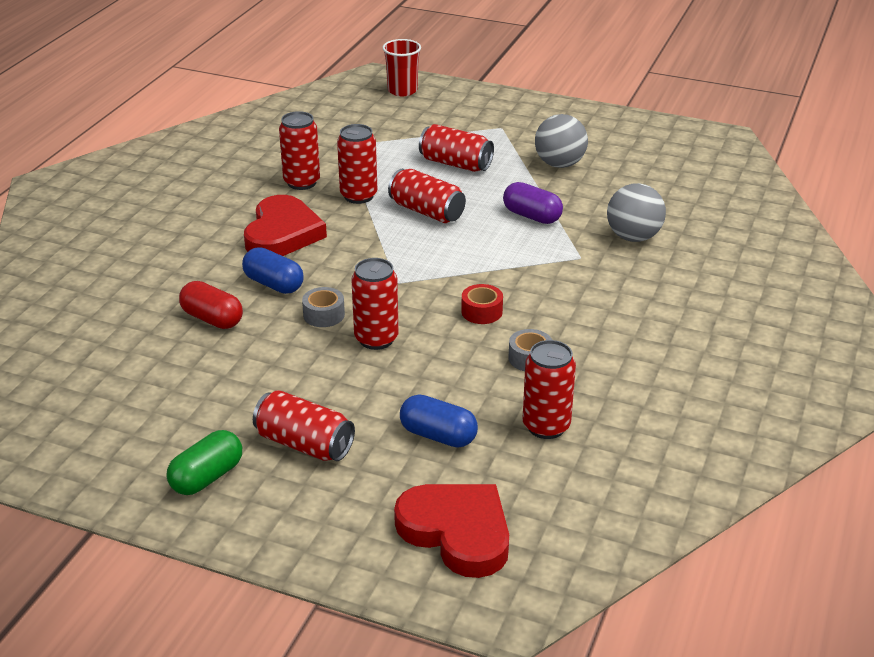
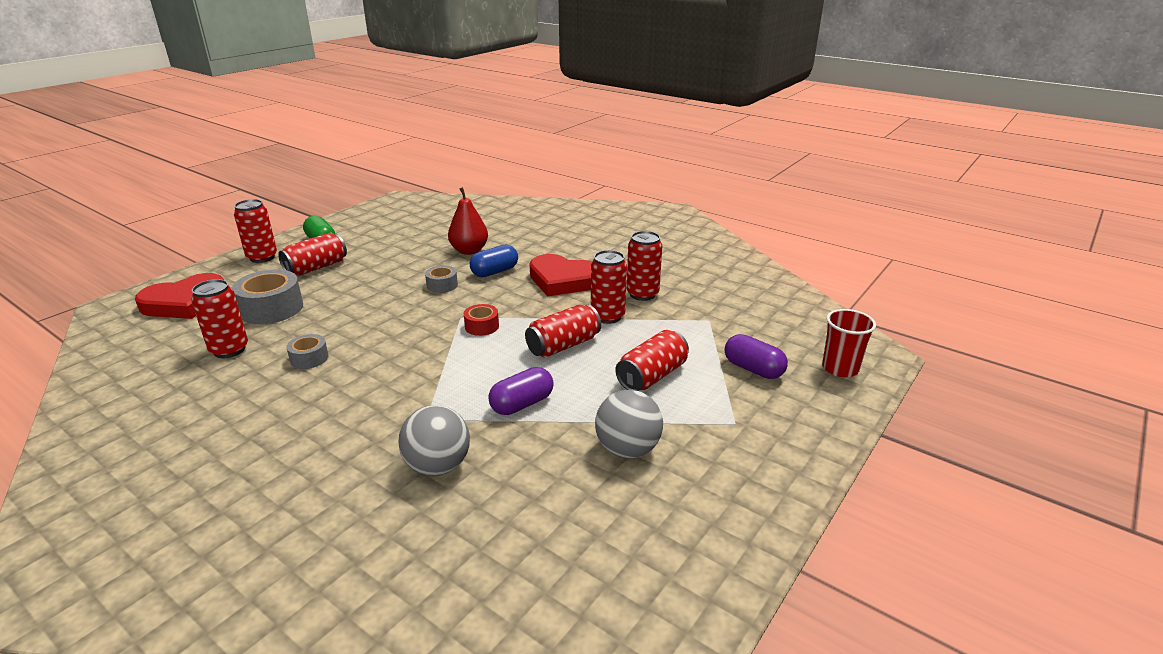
camera: 105 degrees right, 5 degrees down
(212, 319) = (469, 251): red capsule -> red pear
(376, 339) = (396, 300): red can -> red can (262, 257)
(421, 123) = (753, 369): none -> purple capsule
(438, 436) = (271, 308): blue capsule -> grey tape
(481, 312) = (389, 347): red tape -> red tape (482, 326)

